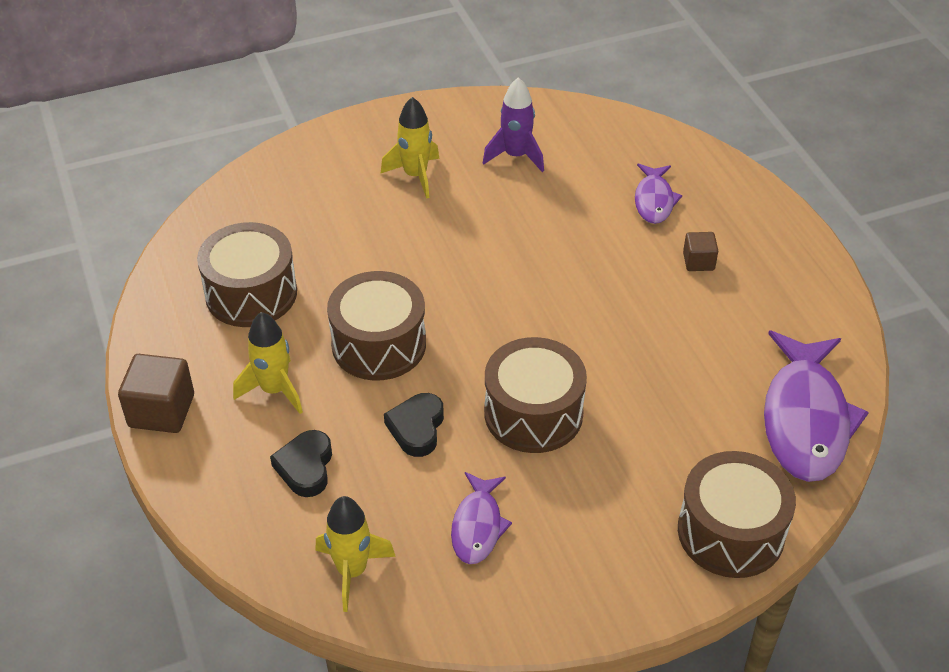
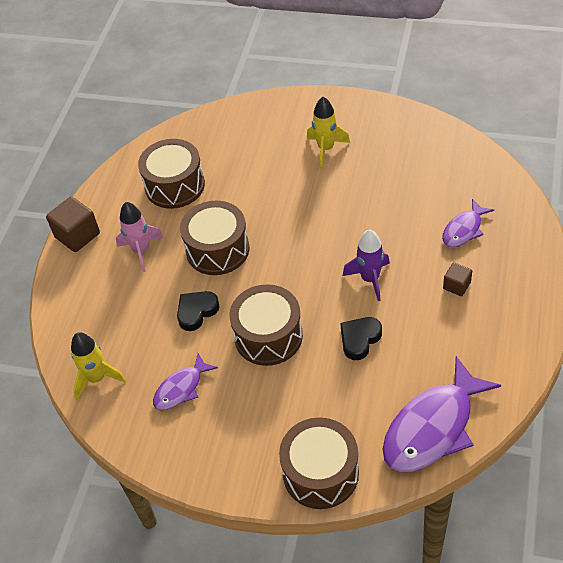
camera: 40 degrees right, 5 degrees up
(274, 390) = (141, 251): yellow rocket -> pink rocket
(305, 467) = (121, 305): black heart -> black heart (359, 339)
(516, 156) = (399, 160): purple rocket -> purple rocket (370, 279)

